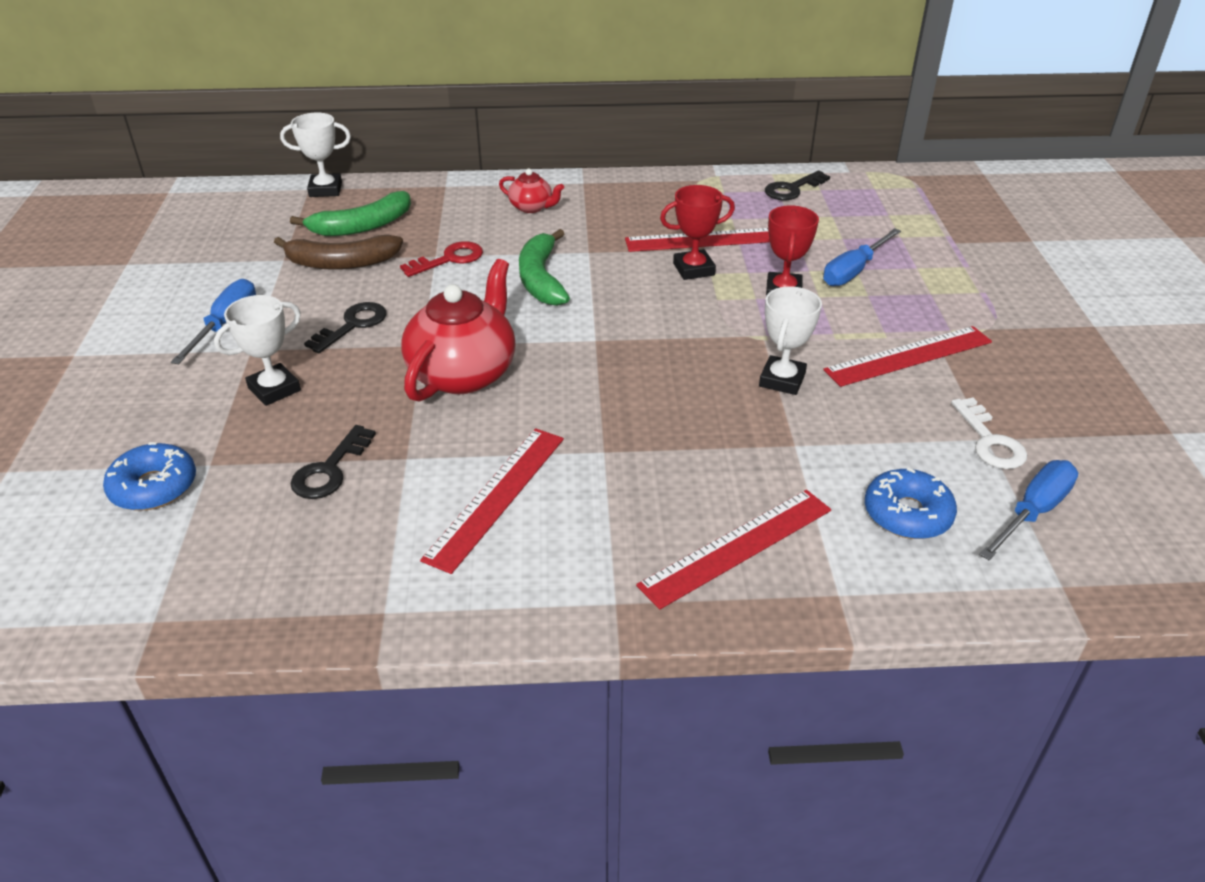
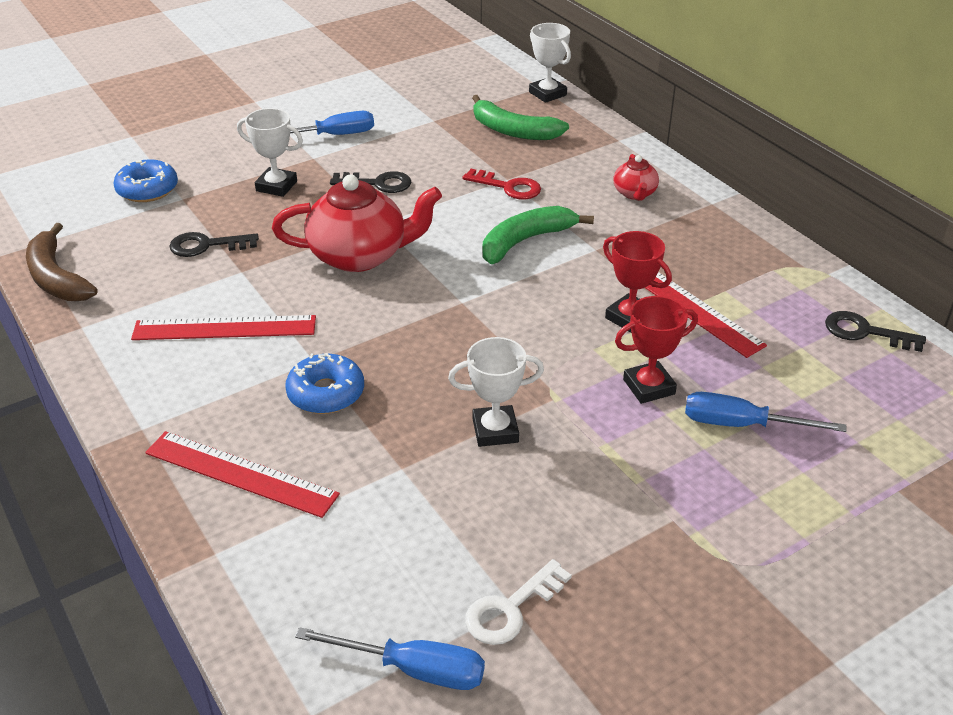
camera: 60 degrees right, 0 degrees up
(341, 263) = (453, 144): brown banana -> brown banana (57, 278)
(907, 514) = (350, 572): blue donut -> blue donut (326, 393)
(908, 356) = (614, 508): red ruler -> none

